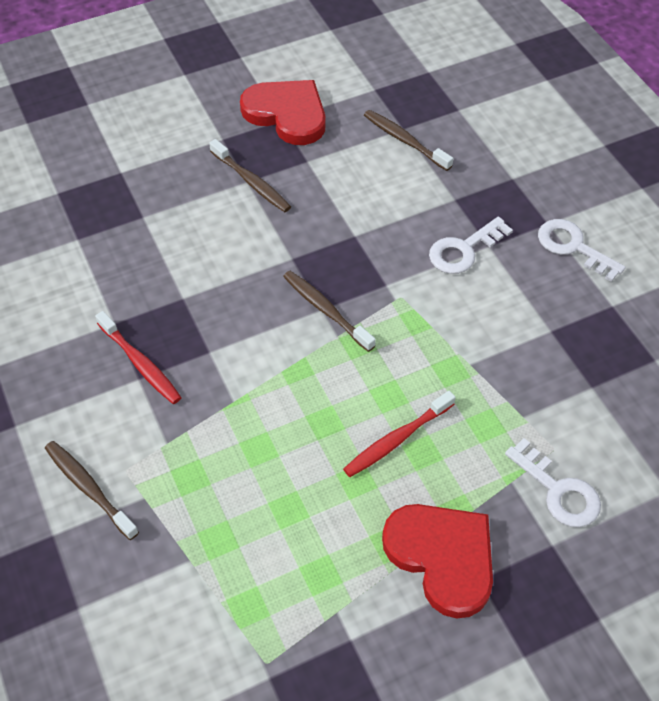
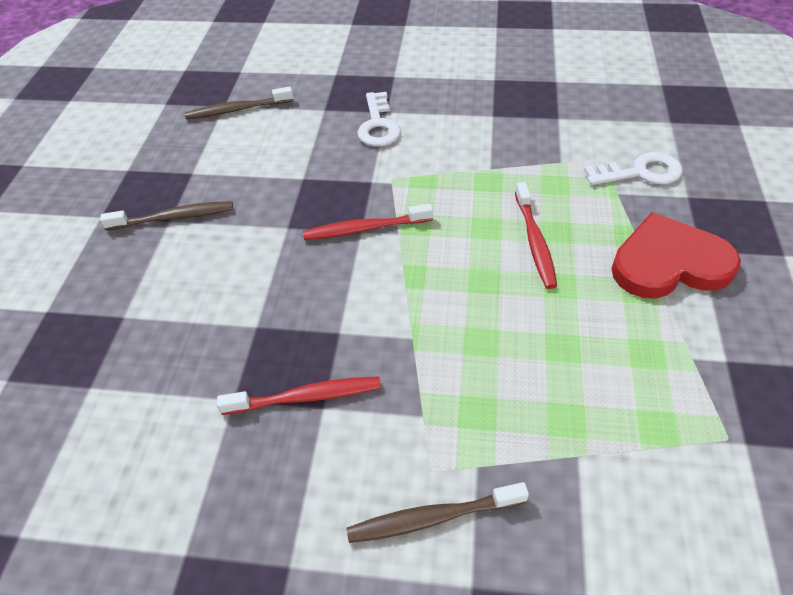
camera: 55 degrees left, 5 degrees down
(287, 114) = (126, 163): red heart -> none
(326, 310) = (364, 229): brown toothbrush -> red toothbrush
(573, 247) = (427, 74): white key -> none

